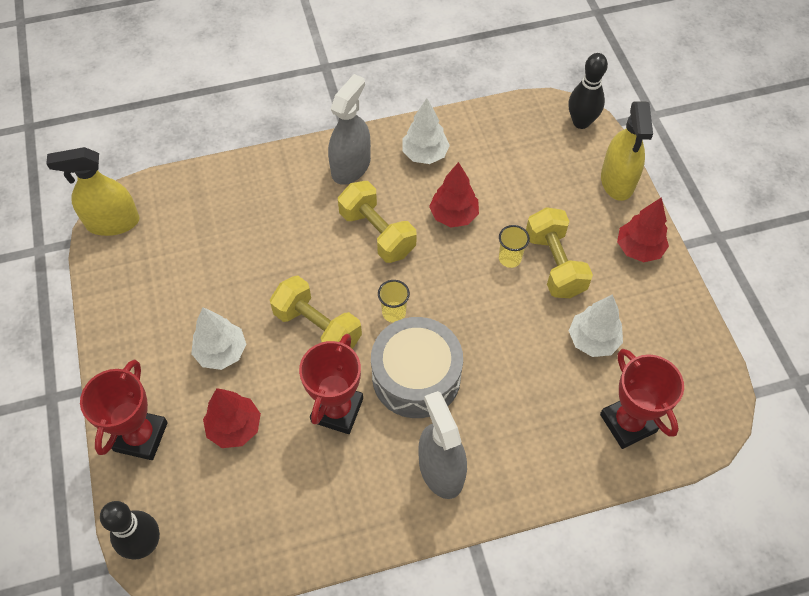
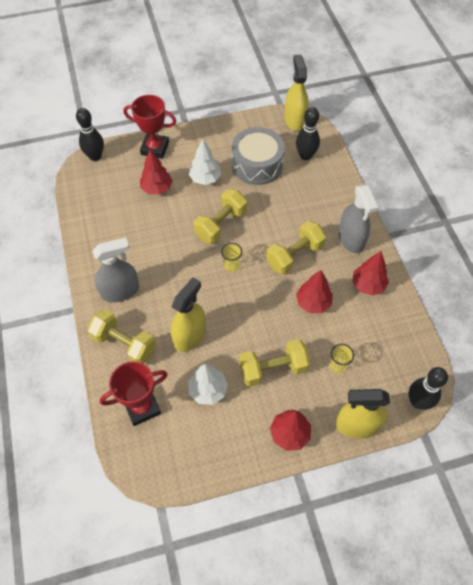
camera: 90 degrees right, 0 degrees up
(191, 211) = (305, 155): none -> black bowling pin
(337, 410) = (164, 236): red trophy -> none
(351, 166) = (351, 239): grey spray bottle -> grey spray bottle turned 45 degrees clockwise
(416, 376) = (184, 278): grey drum -> grey drum (257, 165)
(425, 154) = (368, 285): white tree -> red tree
(510, 258) = (277, 338): yellow cup -> yellow cup (338, 365)
(513, 366) = (189, 335): none -> yellow spray bottle
(533, 455) = (124, 344): none -> yellow dumbbell

